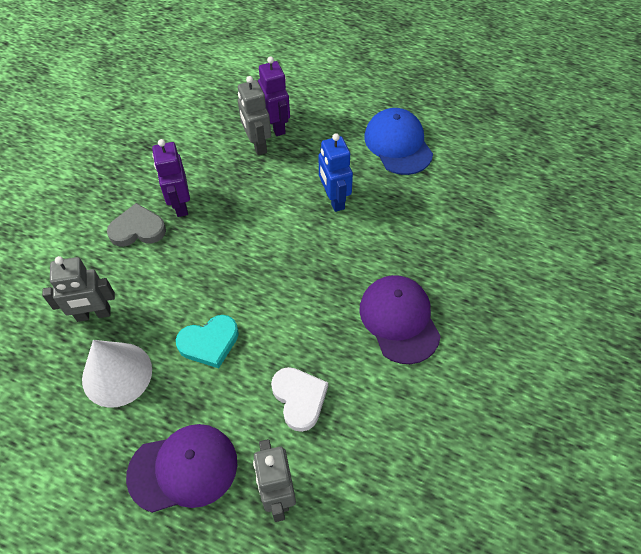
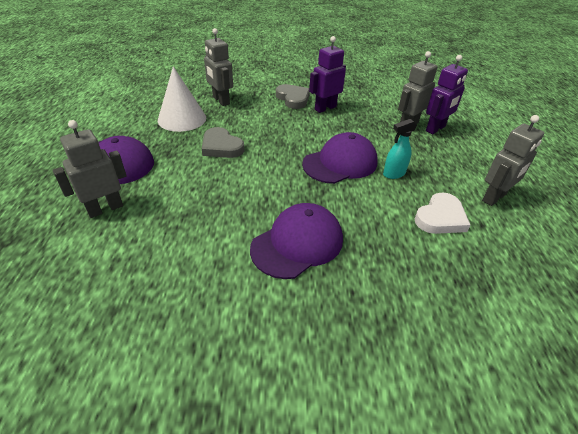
camera: 65 degrees right, 15 degrees down
(209, 343) = (221, 146): turquoise heart -> grey heart
(296, 236) = (340, 163): none -> purple cap
(299, 398) = (191, 200): white heart -> white heart (440, 218)
(334, 199) = (394, 174): blue robot -> turquoise spray bottle
(398, 144) = (494, 198): blue cap -> grey robot

